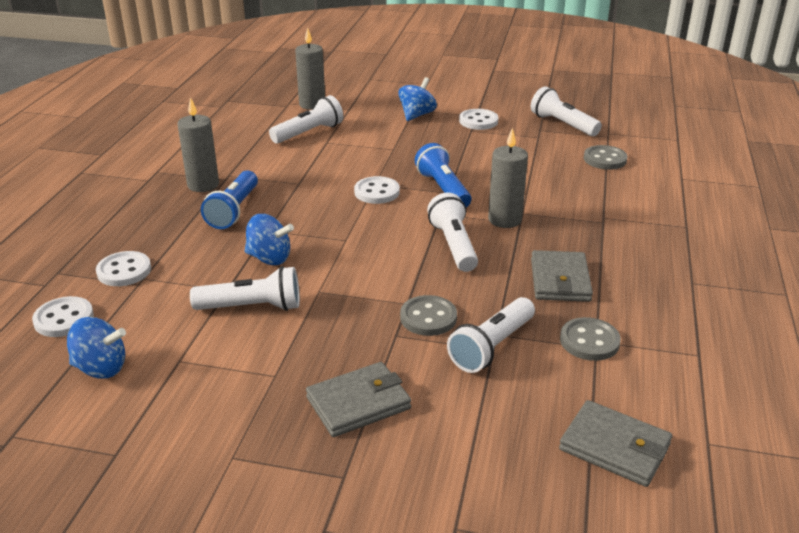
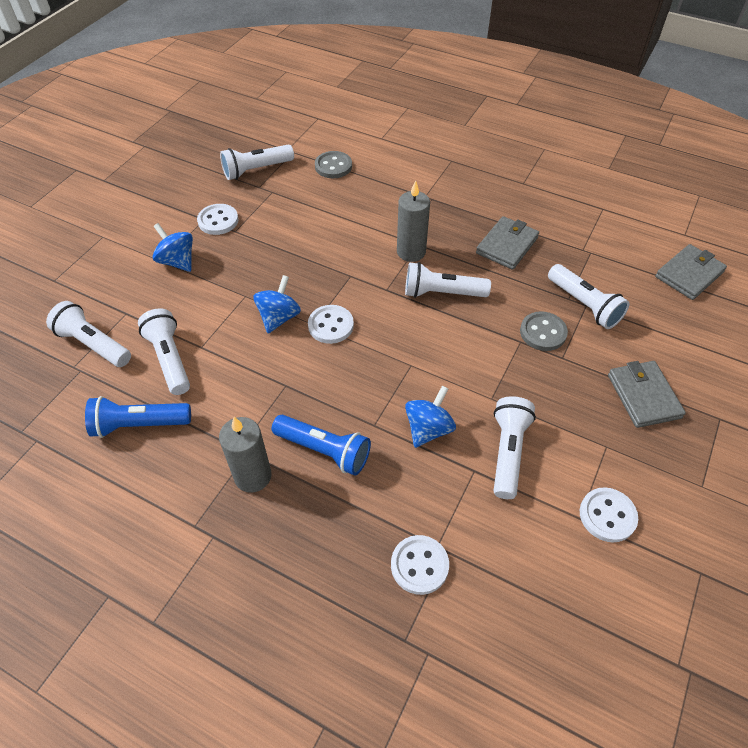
camera: 75 degrees left, 20 degrees up
(64, 319) = (500, 627): white button -> white button (607, 515)
(101, 368) = (586, 586): blue spinning top -> blue spinning top (279, 317)
(312, 104) = (93, 344): grey candle -> white flashlight
(443, 189) = (344, 278): blue flashlight -> blue flashlight (139, 425)
(560, 280) = (507, 245): grey wallet -> grey wallet turned 75 degrees counterclockwise
(589, 341) = (583, 253): grey button -> none

